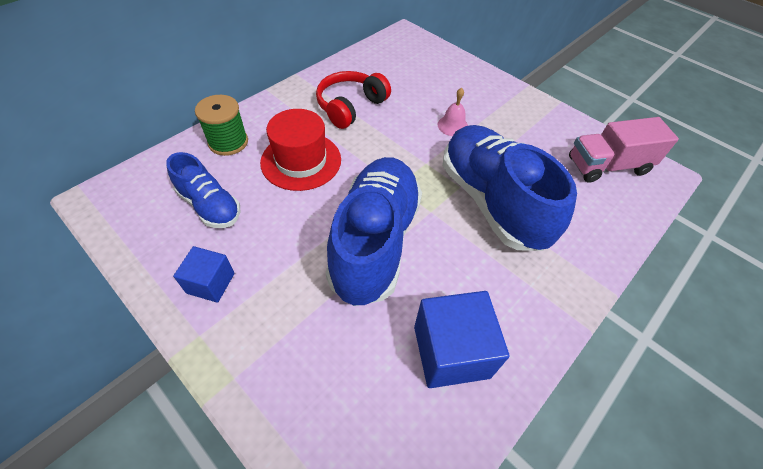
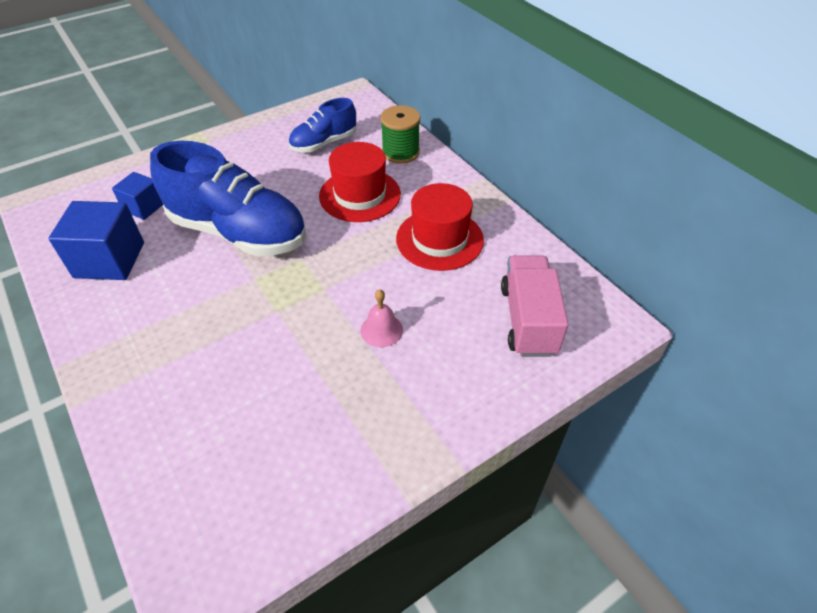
camera: 105 degrees right, 5 degrees down
(211, 283) = (247, 144): blue cube -> blue cube (144, 207)
(350, 106) = (439, 239): red headphones -> red hat
(491, 201) = (243, 333): blue shoe -> none
(607, 166) = (241, 500): pink truck -> pink truck (528, 320)

